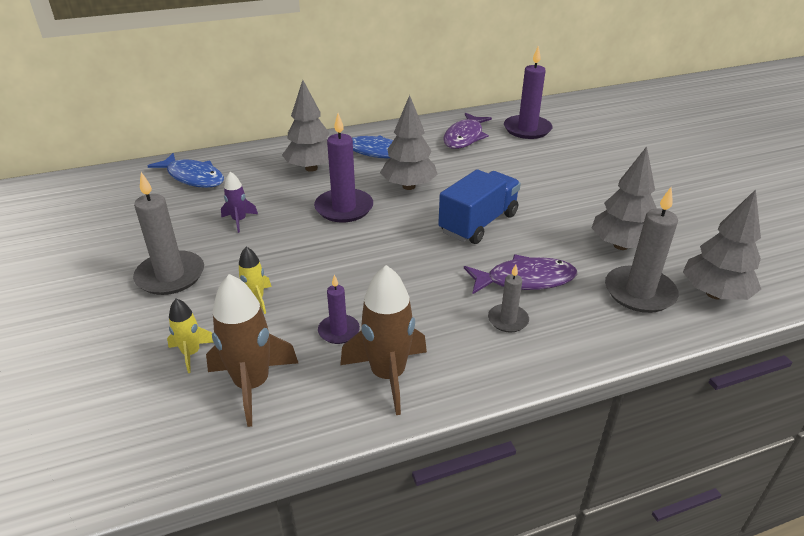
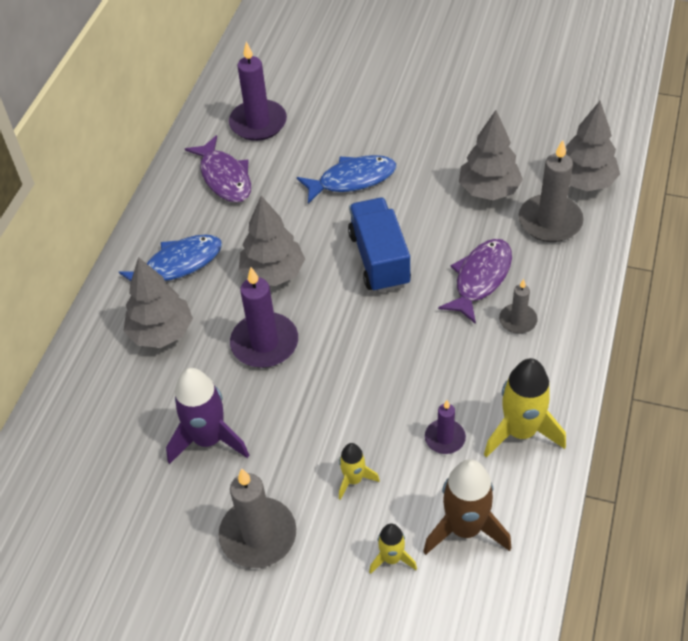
camera: 50 degrees left, 15 degrees up
(193, 177) = (76, 446): blue fish -> blue fish (352, 180)
(239, 221) = (208, 439): purple rocket -> purple rocket, size x1.85
(388, 375) = (520, 432): brown rocket -> yellow rocket

